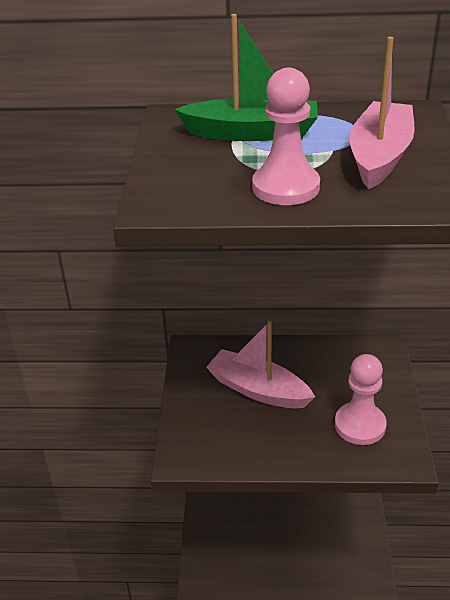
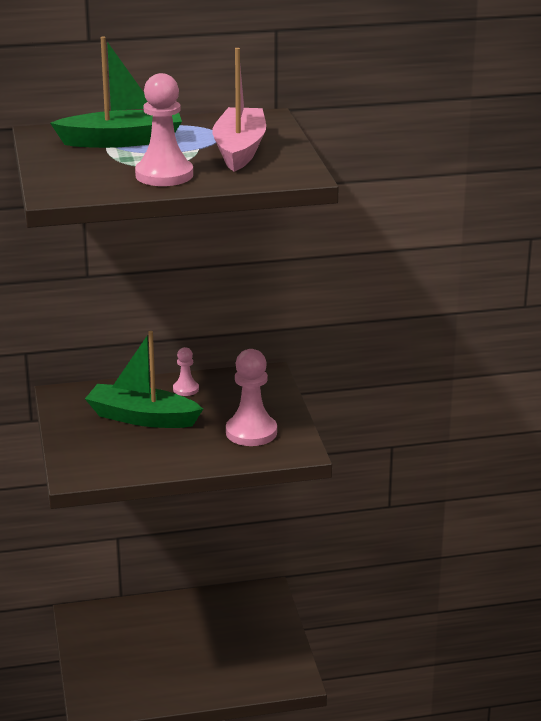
camera: 15 degrees left, 10 degrees down
(258, 390) = (142, 418): pink boat -> green boat
(305, 358) = (186, 389): none -> pink pawn

